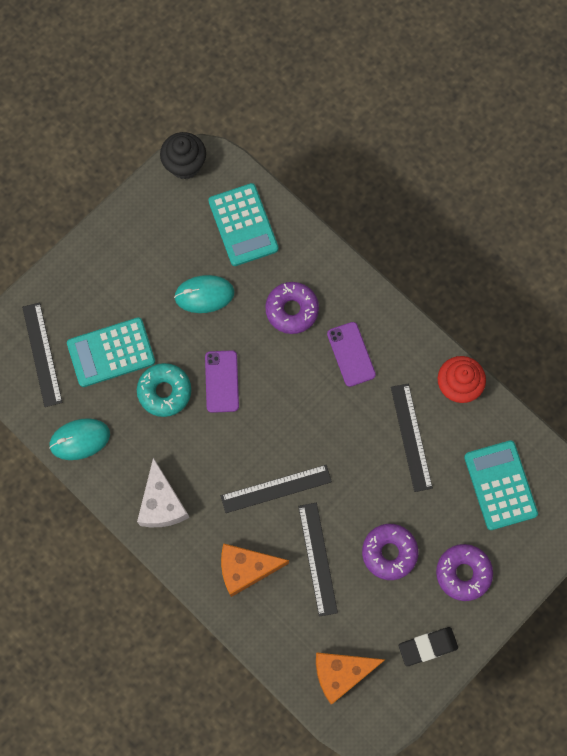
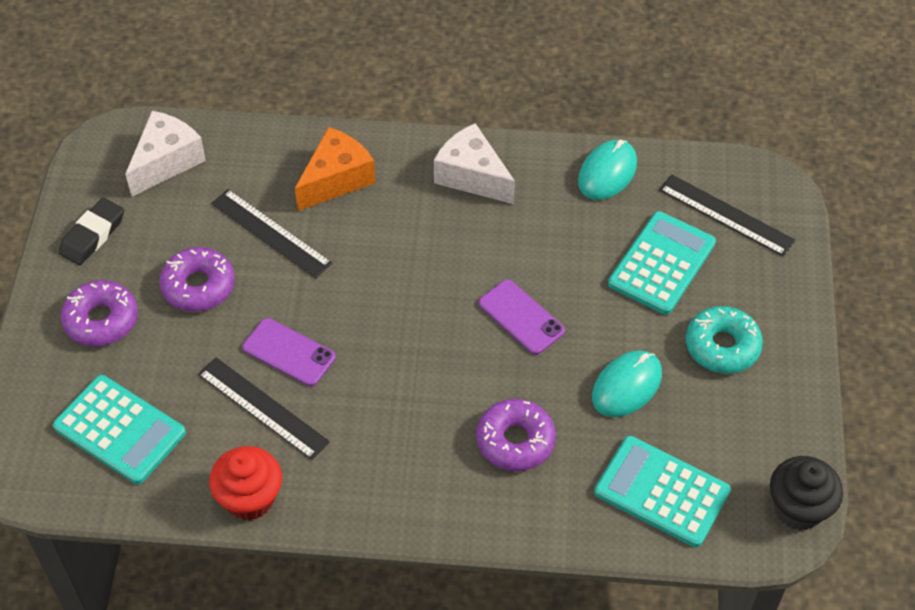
camera: 140 degrees right, 20 degrees down
(164, 392) = (570, 267): turquoise donut -> turquoise donut (722, 346)
(276, 489) = (369, 262): black ruler -> none
(341, 673) = (166, 162): orange cheese -> white cheese
(351, 354) = (405, 444): purple phone -> purple phone (289, 352)

